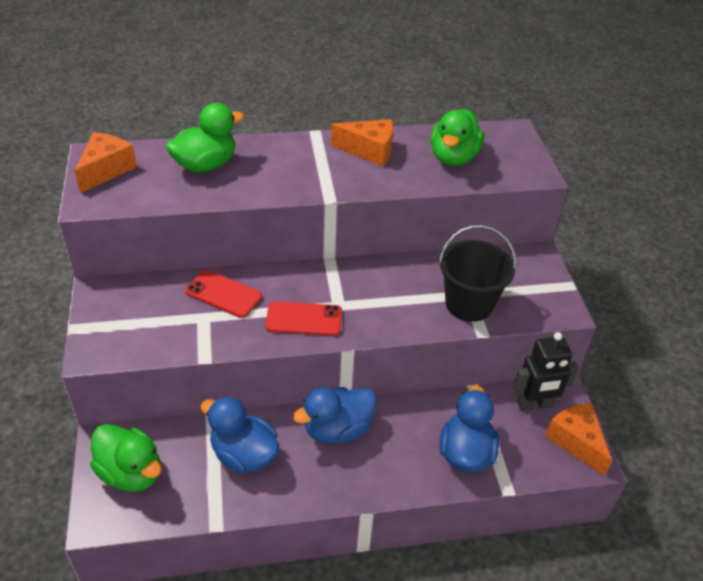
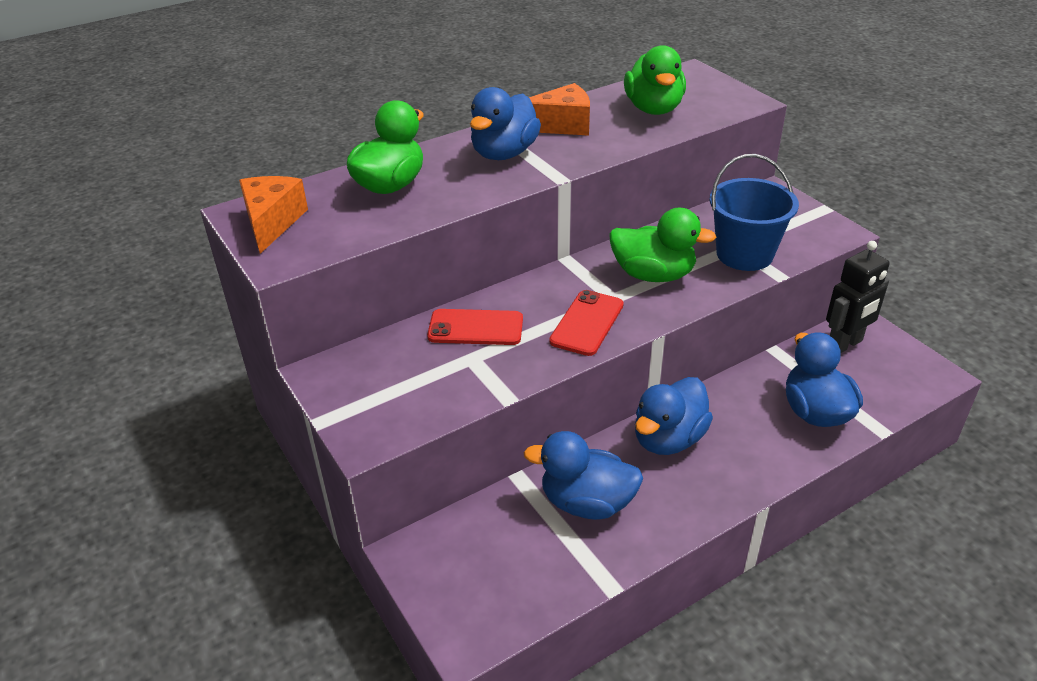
camera: 20 degrees left, 5 degrees down
(131, 473) = (469, 573): green duck -> green duck (653, 275)
(304, 319) = (587, 323): red phone -> red phone turned 45 degrees counterclockwise
(306, 163) = (504, 153): none -> blue duck
(469, 304) = (744, 254): black bucket -> blue bucket
(576, 441) = (909, 363): orange cheese -> none

